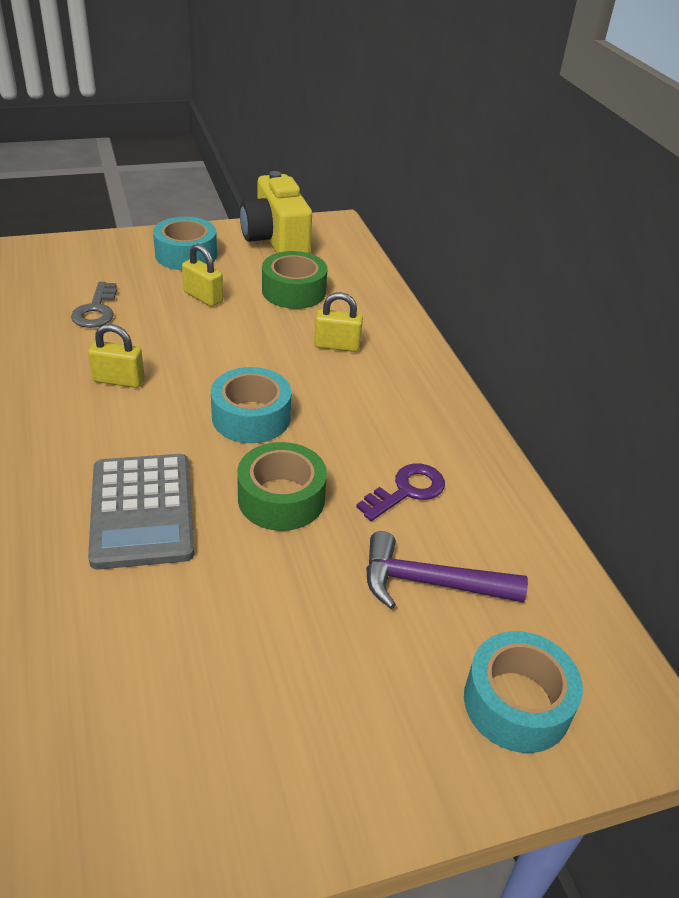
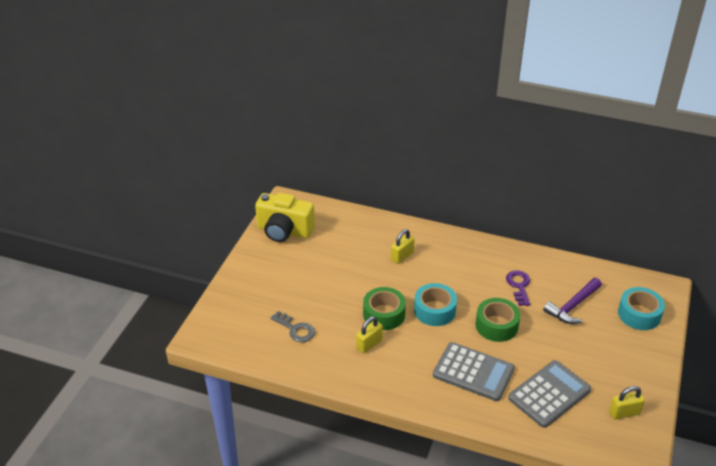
camera: 50 degrees left, 0 degrees up
(159, 636) = (549, 394): none -> grey calculator
(186, 255) = (267, 272): turquoise tape -> none
(203, 297) = (318, 283): yellow padlock -> yellow padlock (624, 413)
(294, 291) = (341, 248): green tape -> green tape (384, 314)

